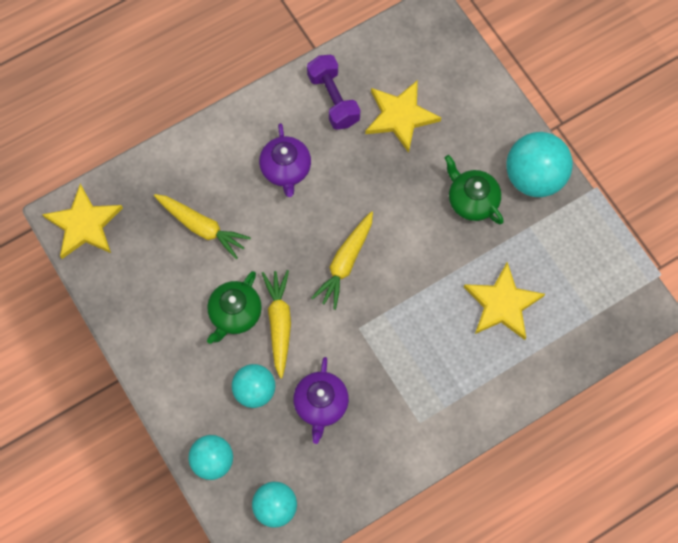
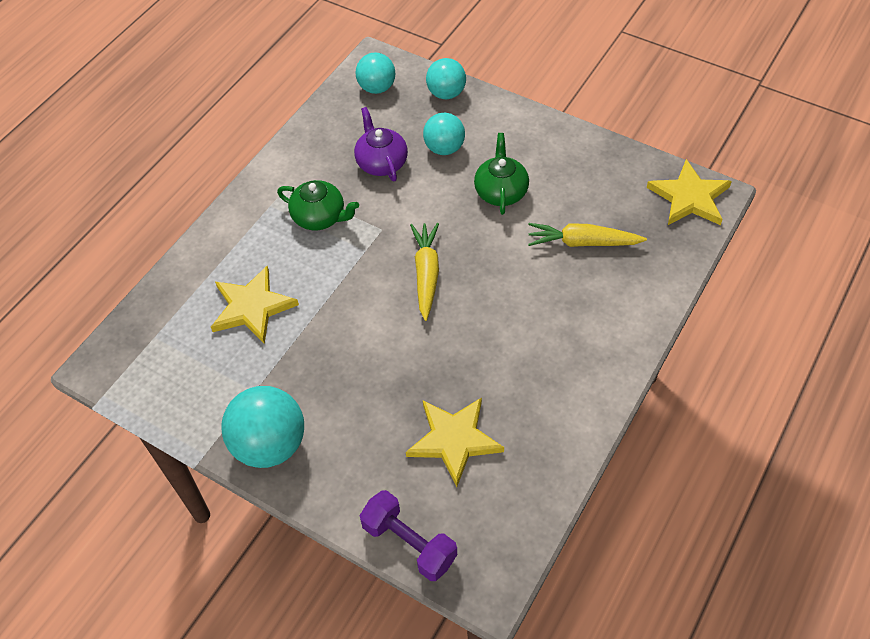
camera: 155 degrees right, 15 degrees down
(279, 323) = (456, 202): yellow carrot -> none
(286, 169) = (540, 328): purple teapot -> none
(333, 99) = (539, 422): purple dumbbell -> purple dumbbell (409, 543)
(472, 200) = (328, 388): green teapot -> green teapot (319, 217)

